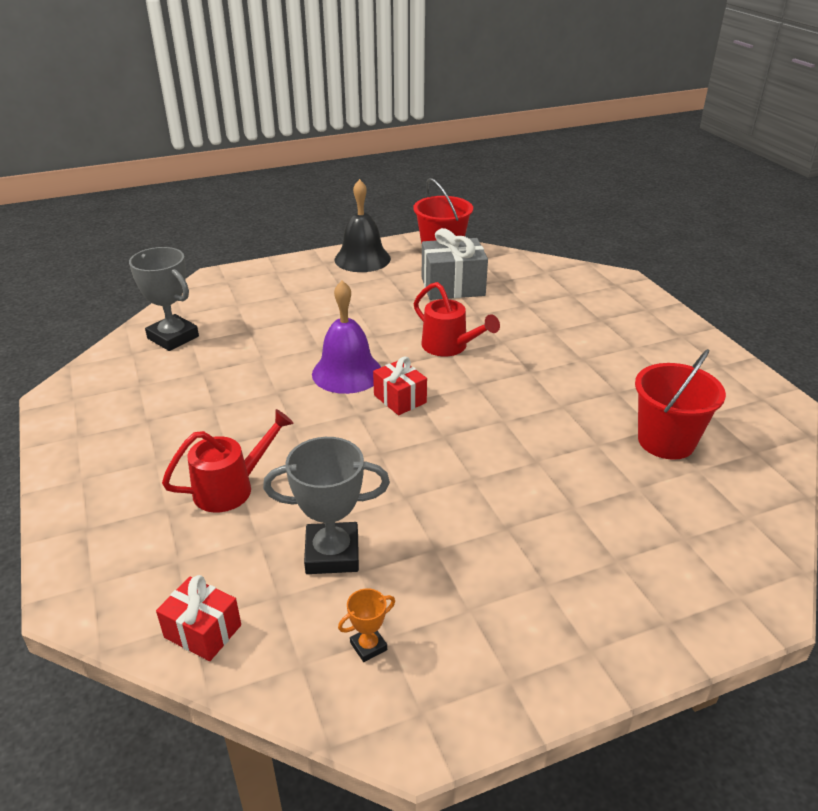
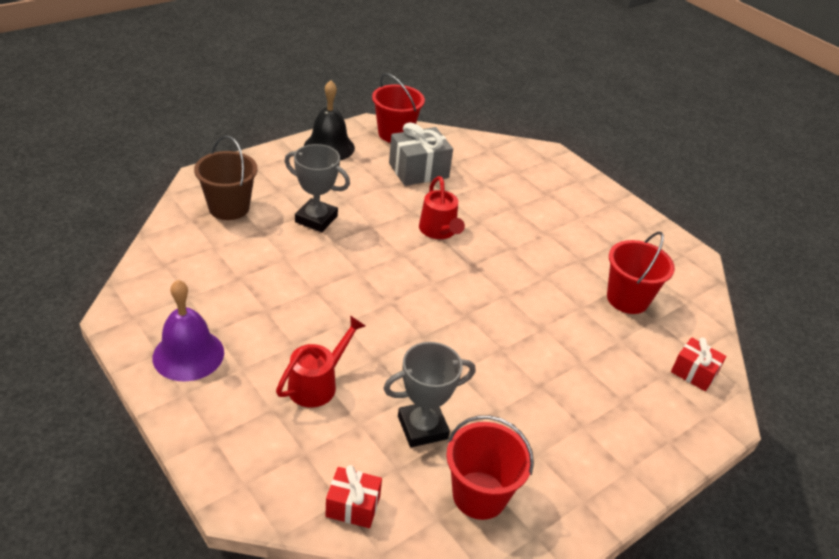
camera: 20 degrees left, 5 degrees up
(173, 337) = (194, 245): grey trophy -> grey trophy (316, 219)
(227, 306) = (229, 207): none -> brown bucket
(347, 372) = (365, 265): purple bell -> purple bell (188, 354)
(368, 646) = (479, 495): orange trophy -> red bucket
(400, 399) = (418, 285): red gift -> red gift (694, 373)
(450, 347) = (439, 231): red watering can -> red watering can turned 45 degrees clockwise

